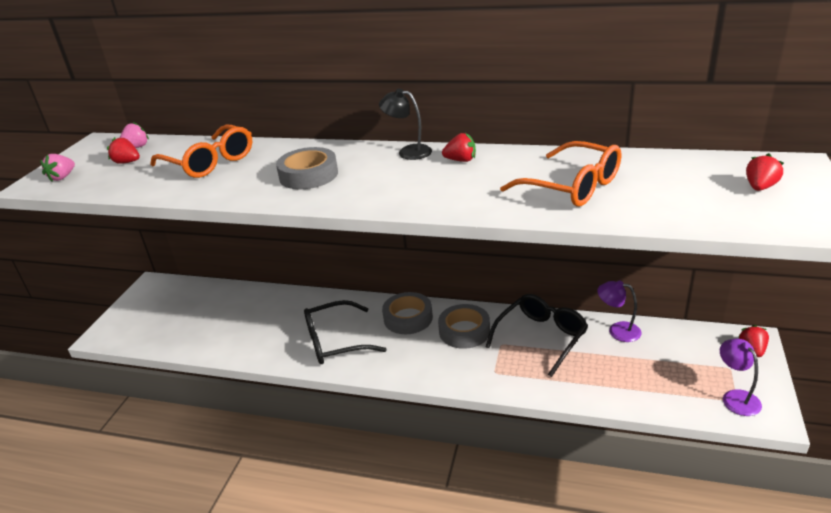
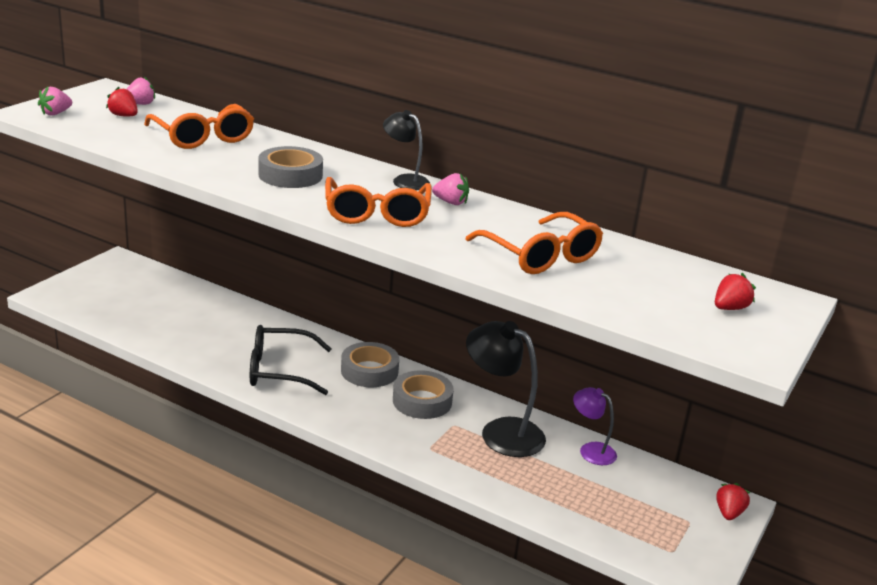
camera: 10 degrees right, 5 degrees down
(407, 189) = (377, 213): none -> orange glasses
(461, 160) = (451, 202): red strawberry -> pink strawberry
(541, 337) = (501, 432): black glasses -> black lamp
(736, 397) = (674, 549): purple lamp -> none

